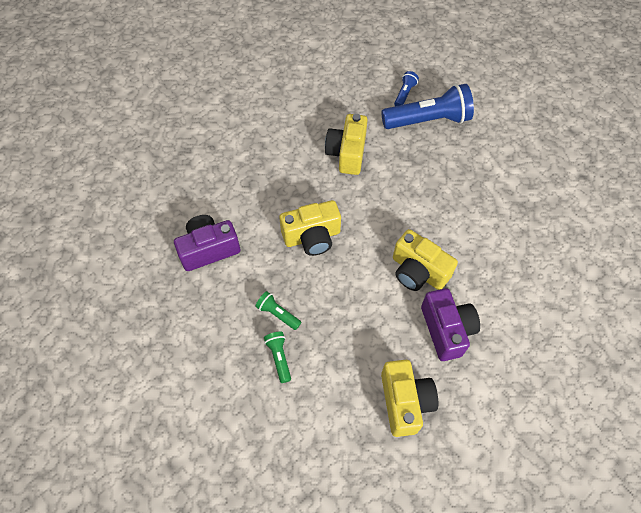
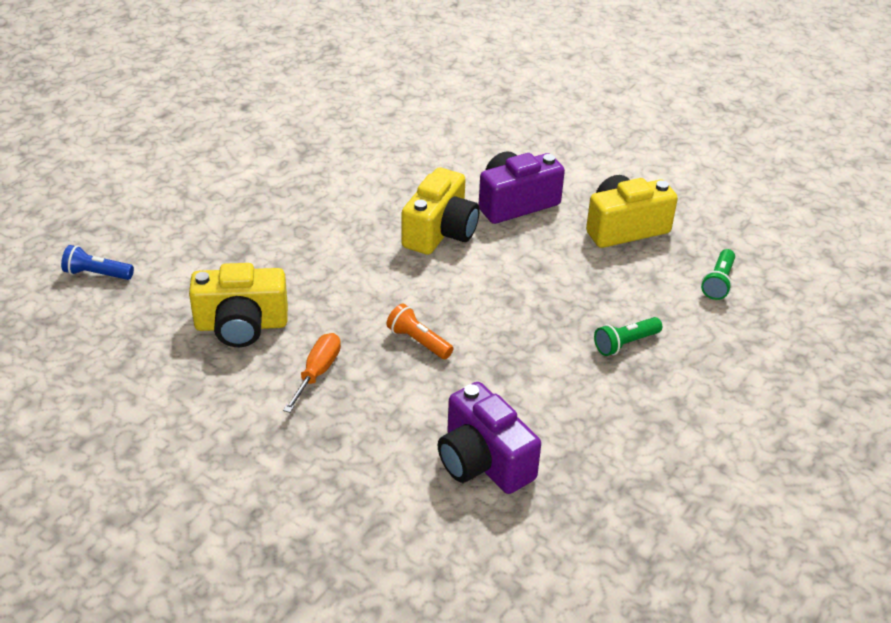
camera: 105 degrees left, 20 degrees down
(278, 314) = (562, 356): green flashlight -> green flashlight (718, 282)
(299, 183) = (317, 372): none -> orange screwdriver
(312, 237) = (418, 341): yellow camera -> orange flashlight
(428, 120) = (157, 244): blue flashlight -> none

